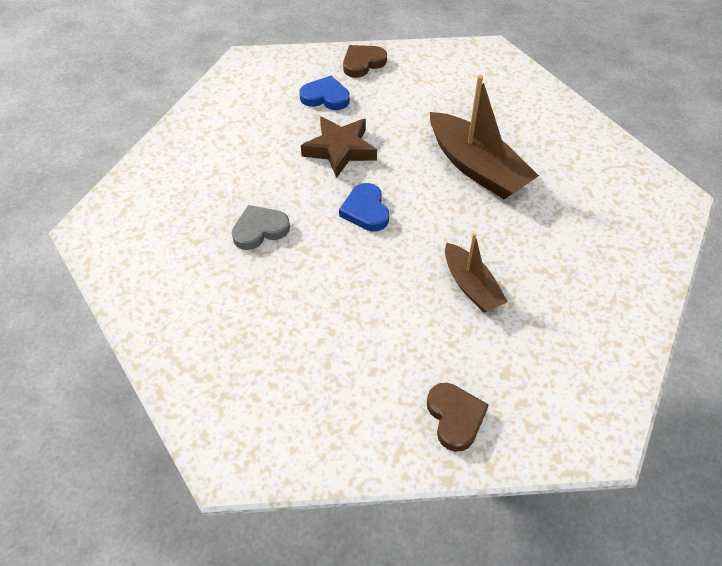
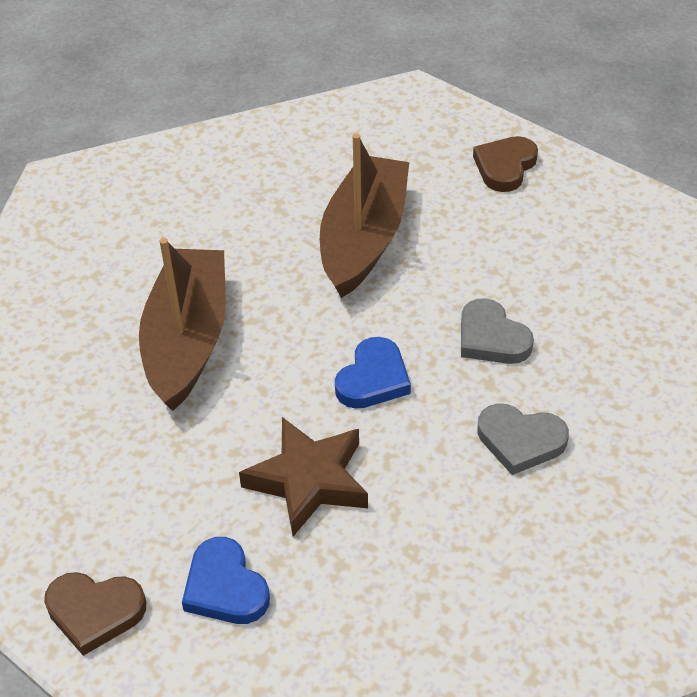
camera: 135 degrees left, 5 degrees down
(329, 275) = (491, 338): none -> grey heart
(471, 286) = (364, 239): brown boat -> brown boat, size x1.67

